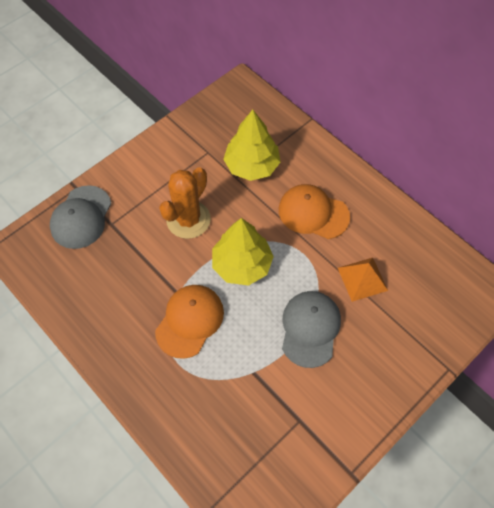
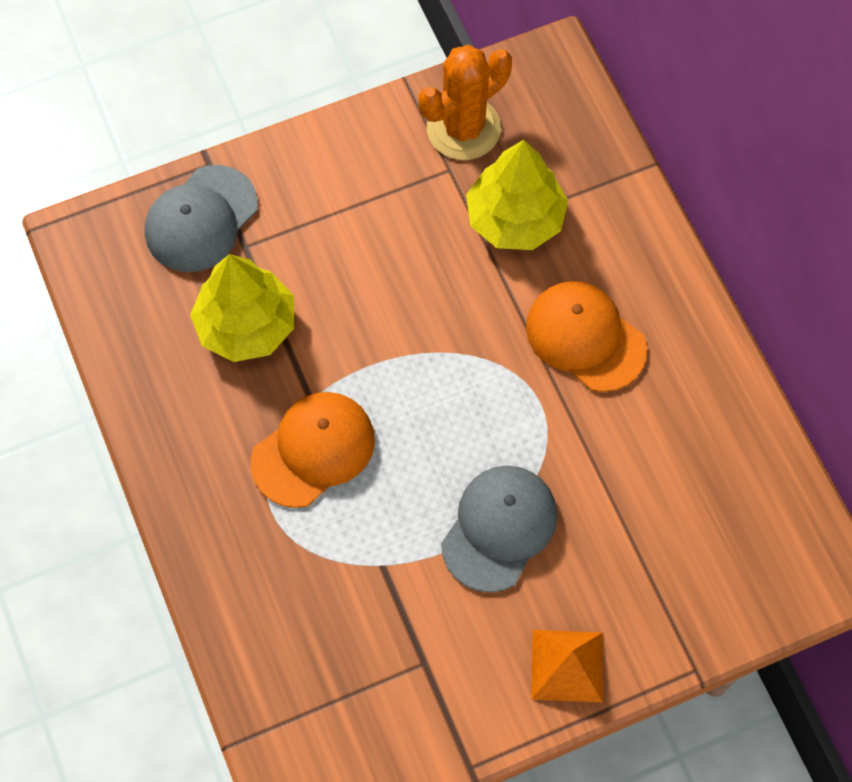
camera: 20 degrees right, 5 degrees up
(188, 219) = (372, 280): orange cactus -> orange cactus (463, 128)
(242, 264) = (431, 386): yellow tree -> yellow tree (246, 325)
(362, 279) = (619, 477): orange pyramid -> orange pyramid (567, 665)

